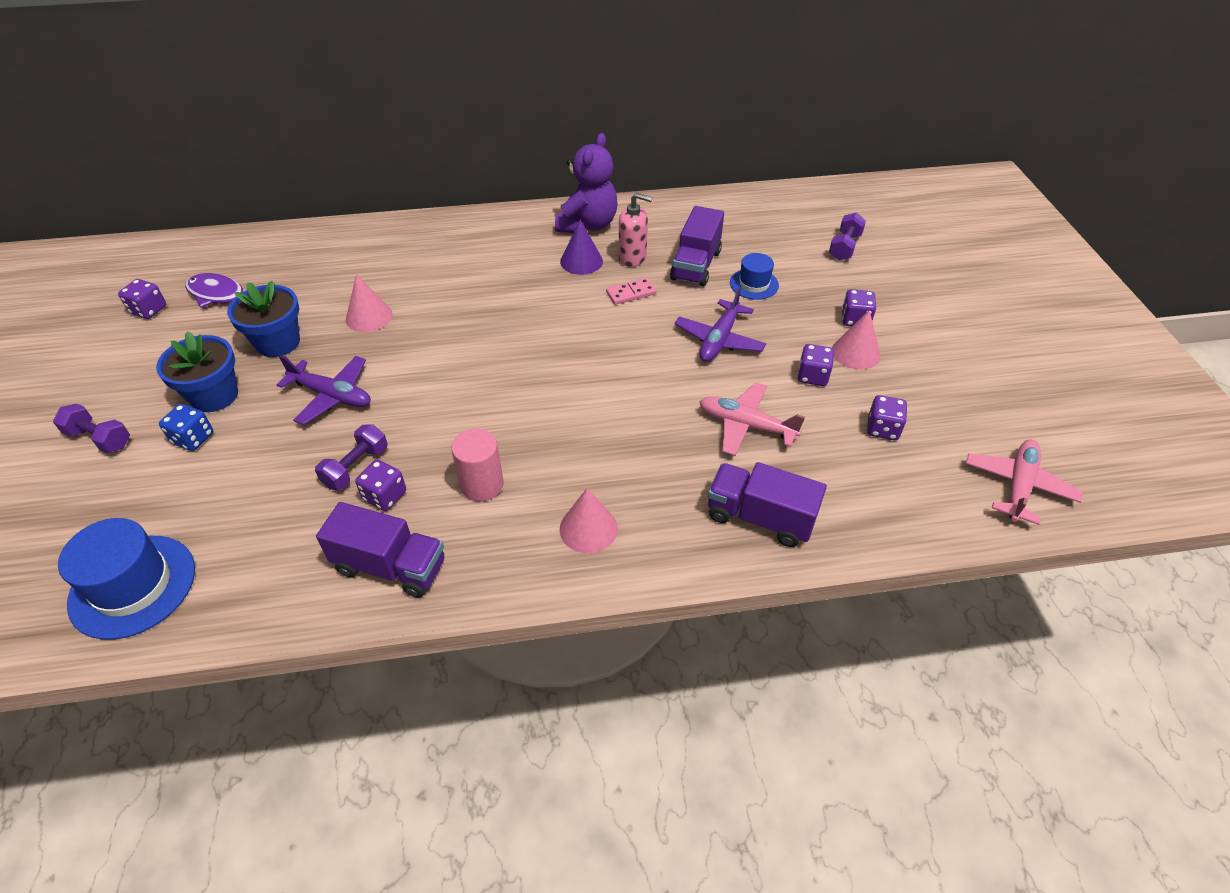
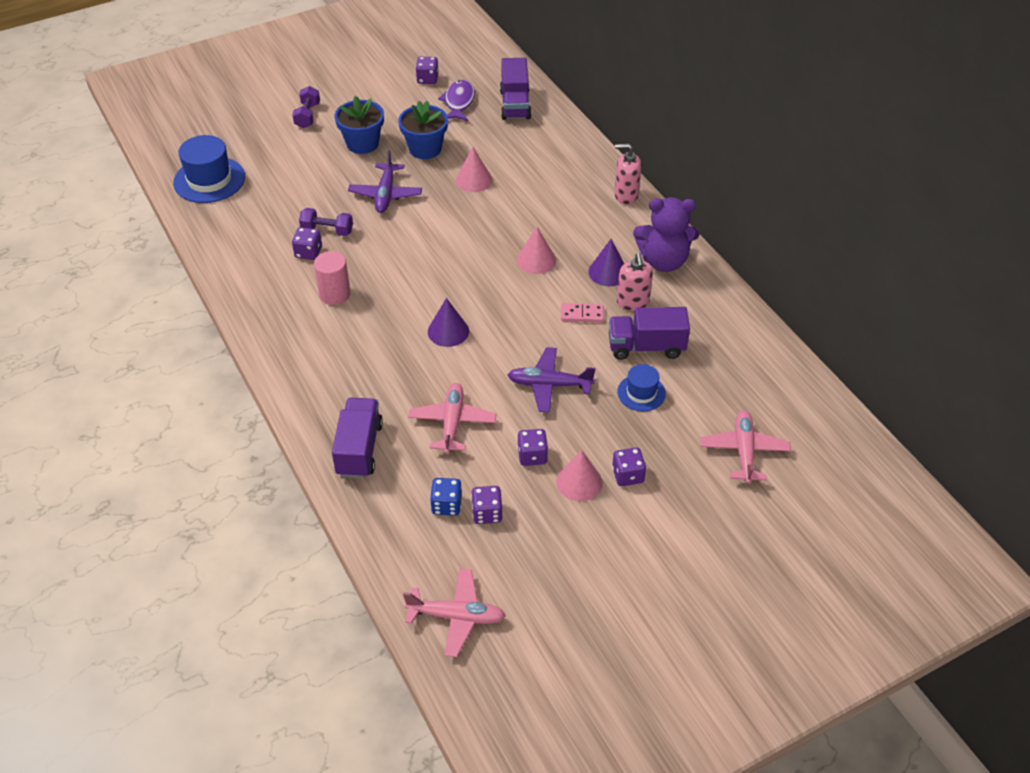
camera: 70 degrees right, 0 degrees up
(193, 438) = (323, 152): blue dice -> blue dice (446, 505)
(390, 566) = (255, 276): purple truck -> purple truck (515, 104)
(479, 222) = (626, 195): none -> pink soap dispenser
(588, 528) = (316, 358): pink cone -> pink cone (536, 260)
(604, 396) = (448, 331): none -> purple cone
(631, 293) = (582, 314): pink domino -> pink domino turned 45 degrees counterclockwise
(844, 247) = (744, 451): purple dumbbell -> pink plane

